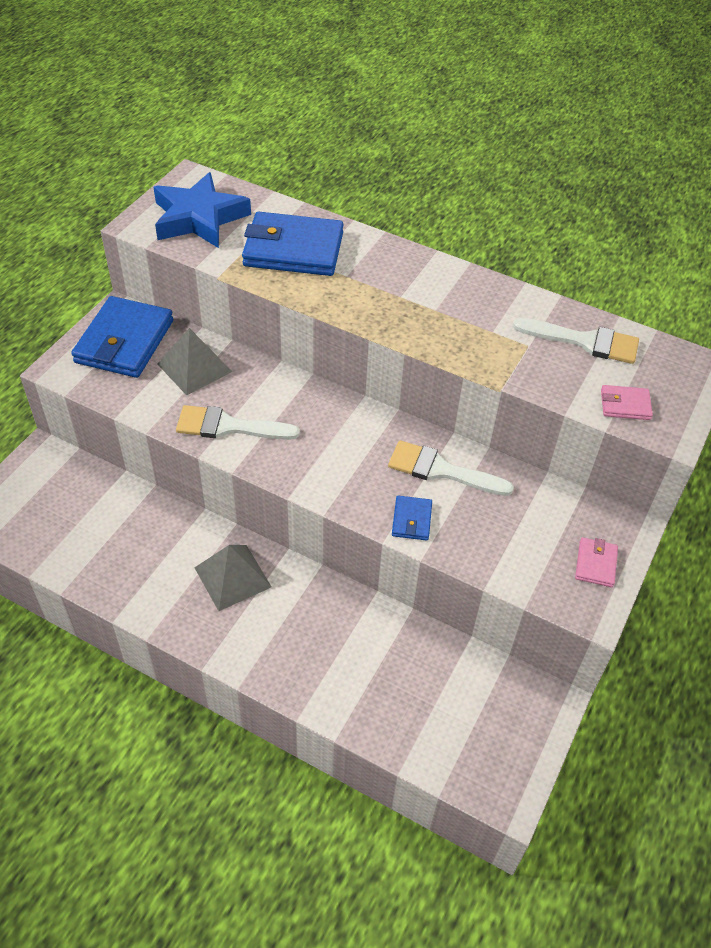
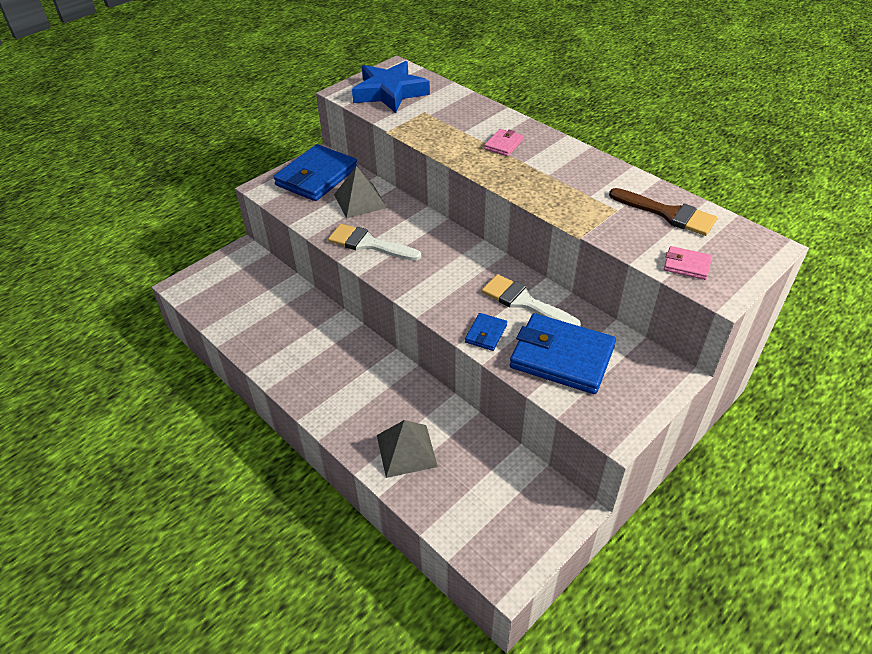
camera: 20 degrees right, 5 degrees down
(232, 577) = (345, 360): grey pyramid -> grey pyramid (406, 450)
(293, 250) = (452, 120): blue wallet -> blue wallet (561, 357)
(584, 341) = (668, 214): white brush -> brown brush
(595, 564) = (633, 397): pink wallet -> pink wallet (503, 145)

